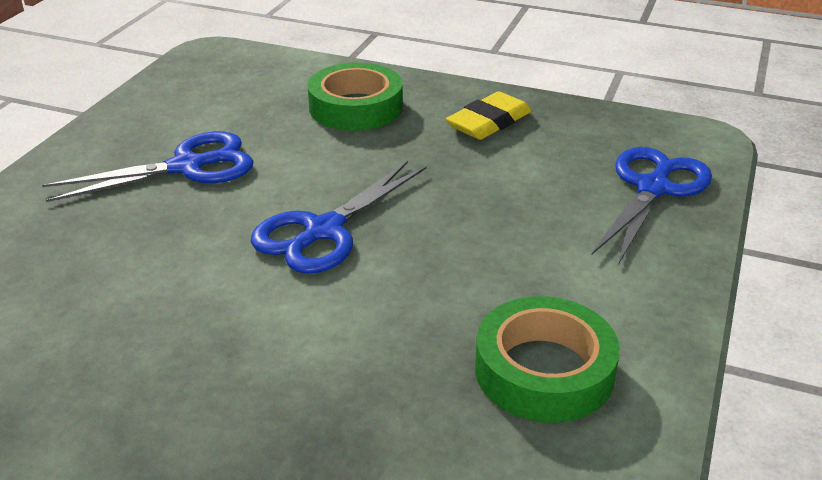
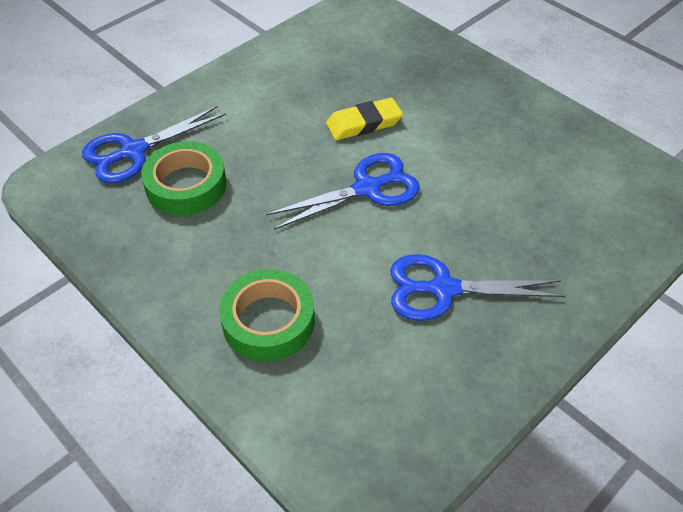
camera: 155 degrees left, 15 degrees up
(489, 122) = (174, 257): yellow eraser -> yellow eraser (364, 123)
(544, 370) = (306, 72): green tape -> green tape (186, 185)

